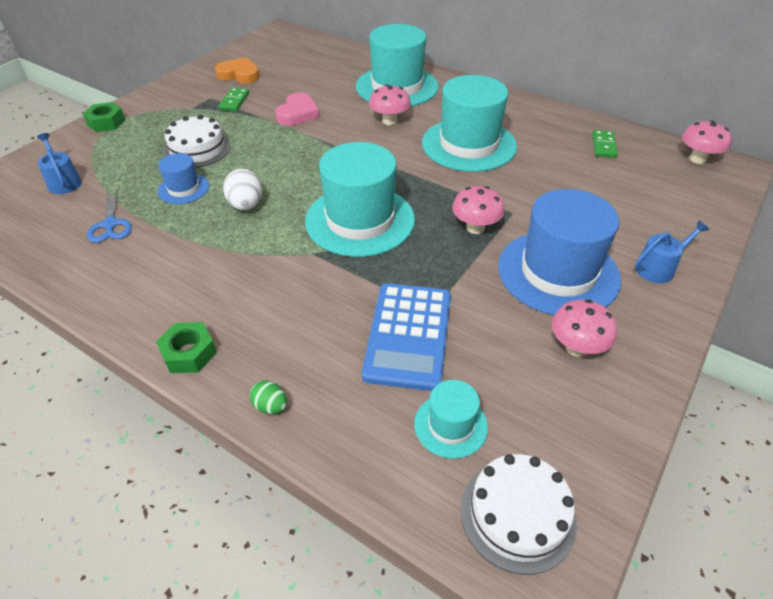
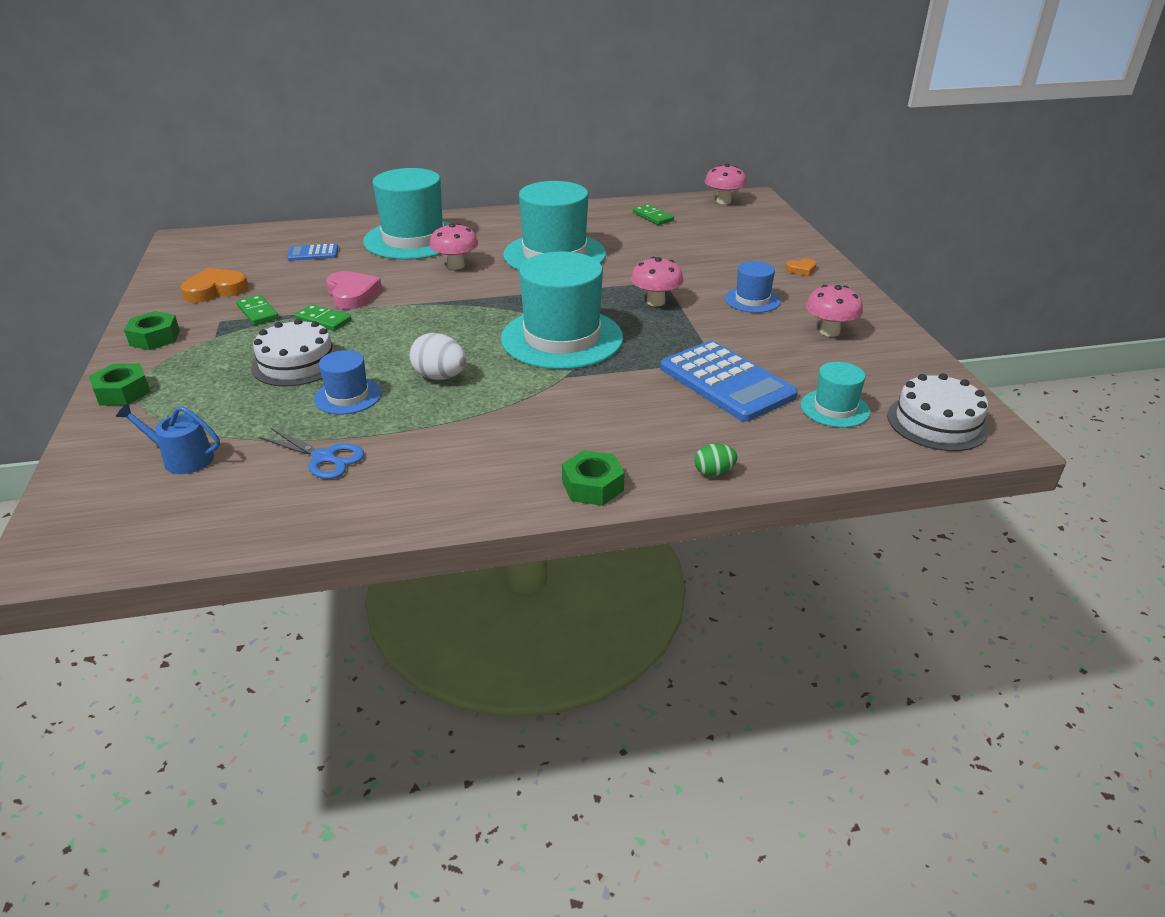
camera: 45 degrees left, 10 degrees down
(168, 94) = (155, 338): none -> green nut
(255, 125) = (323, 320): none -> green domino
(325, 71) = (313, 253): none -> blue calculator
(558, 272) = (752, 300): blue hat -> blue hat, size x0.49
(658, 268) = (801, 269): blue watering can -> orange heart

